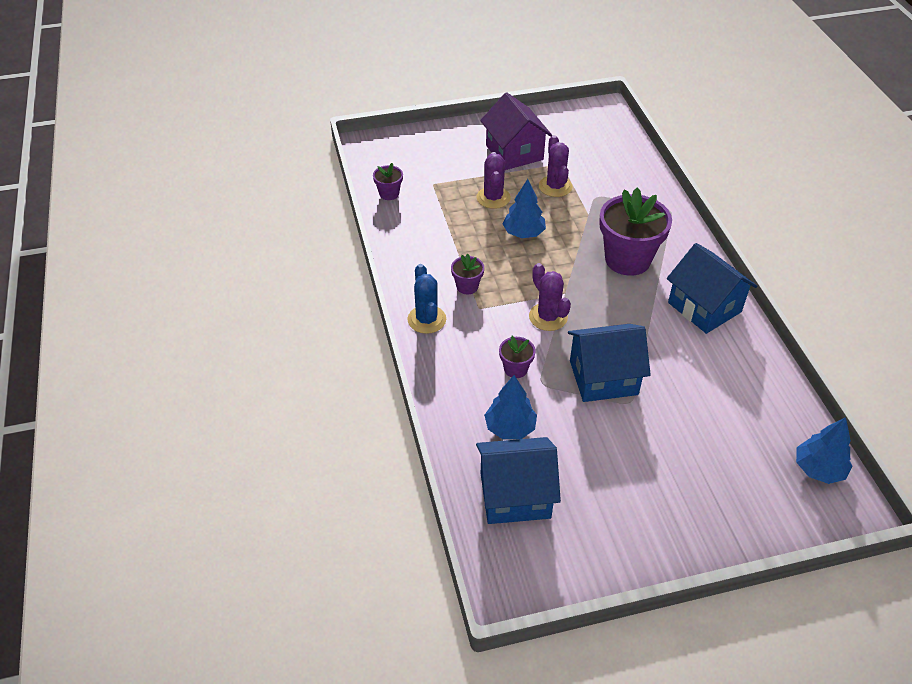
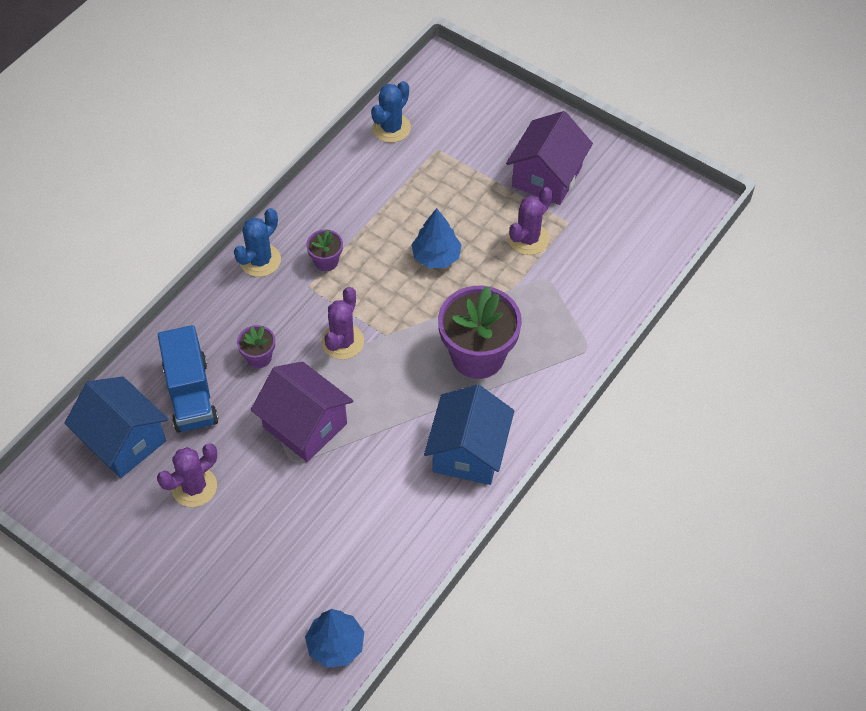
camera: 50 degrees right, 10 degrees up
(389, 194) = (391, 128): purple flower pot -> blue cactus
(493, 198) = (463, 204): purple cactus -> purple cactus (194, 487)
(510, 427) = (190, 394): blue tree -> blue truck
(603, 377) = (305, 425): blue house -> purple house

